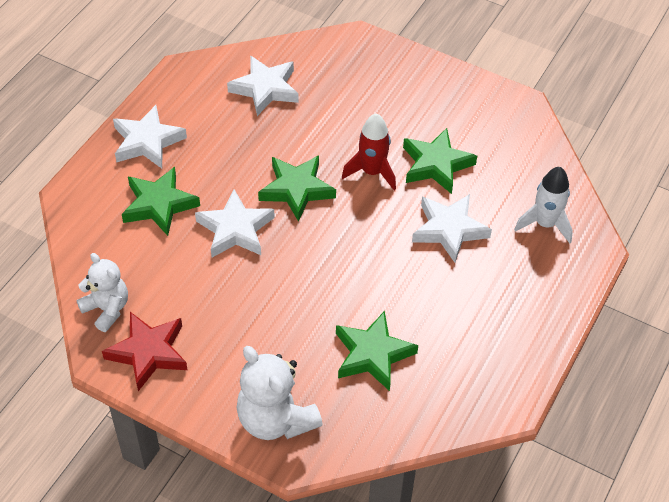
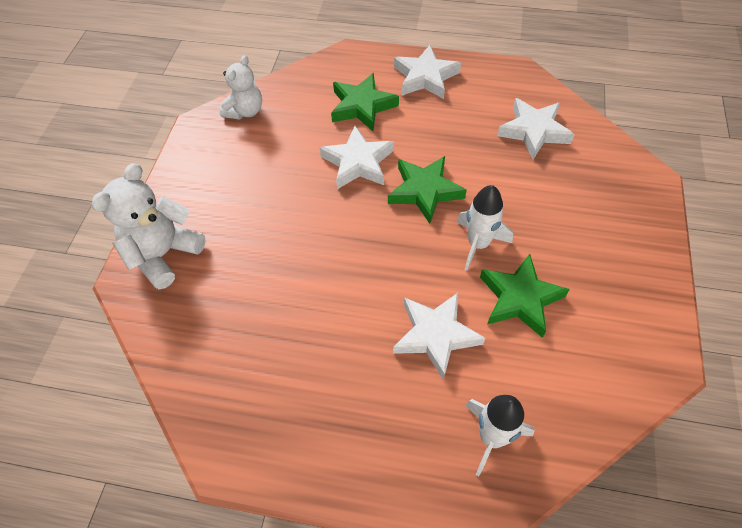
camera: 75 degrees right, 5 degrees up
(148, 352) = (211, 149): red star -> none
(372, 172) = (478, 244): red rocket -> white rocket
(372, 354) = (253, 309): green star -> none

